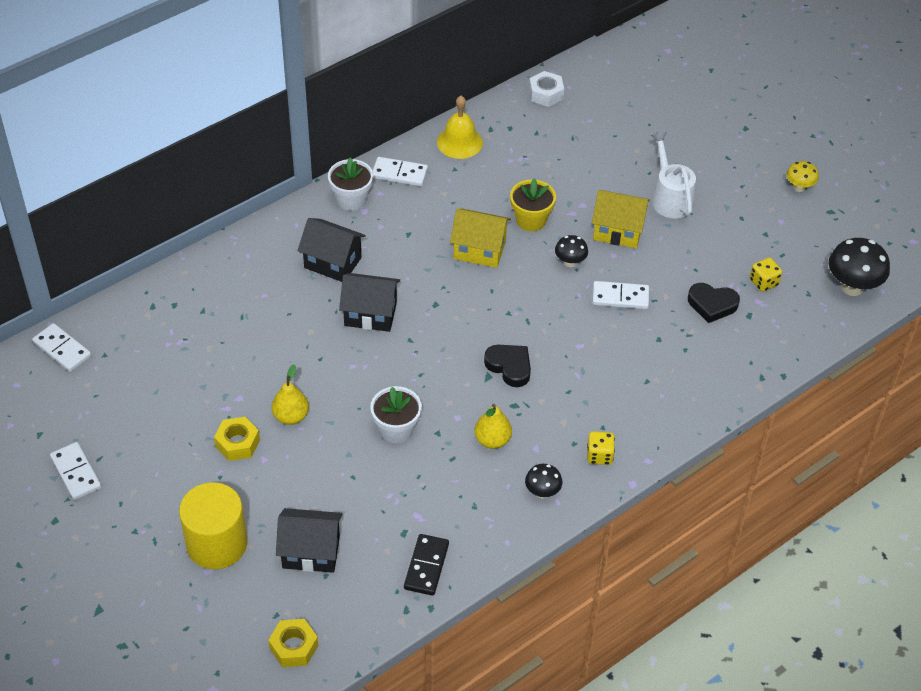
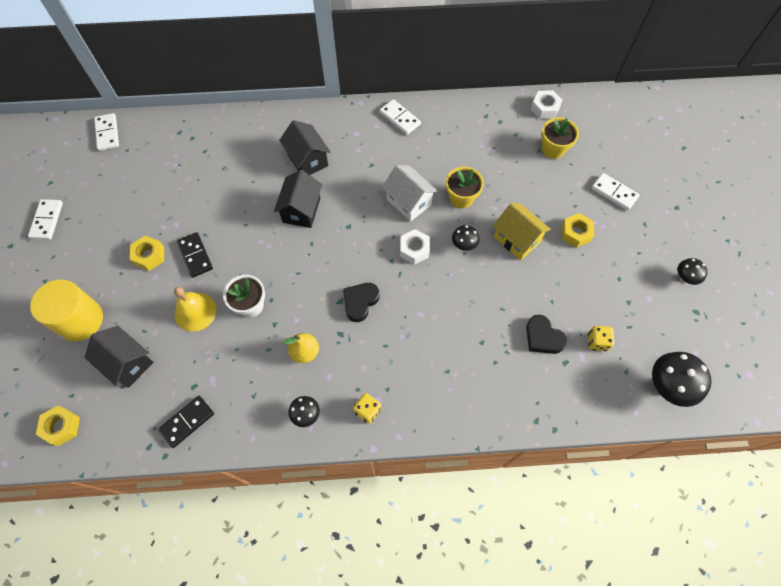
camera: 35 degrees right, 15 degrees up
(291, 416) = (195, 256): yellow pear -> black domino
(351, 199) = (354, 121): white flower pot -> none
(370, 314) = (301, 210): black house -> black house turned 60 degrees clockwise
(459, 142) = (457, 115): yellow bell -> yellow bell (195, 311)
(479, 250) = (409, 202): yellow house -> white house
(509, 367) = (360, 302): black heart -> black heart turned 135 degrees counterclockwise
(523, 291) = (414, 249): none -> white nut
(586, 129) = (553, 149): none -> yellow flower pot
(620, 297) = (479, 292): white domino -> white domino (614, 193)
(669, 197) = (575, 233): white watering can -> yellow nut
(799, 187) = (684, 278): yellow mushroom -> black mushroom

